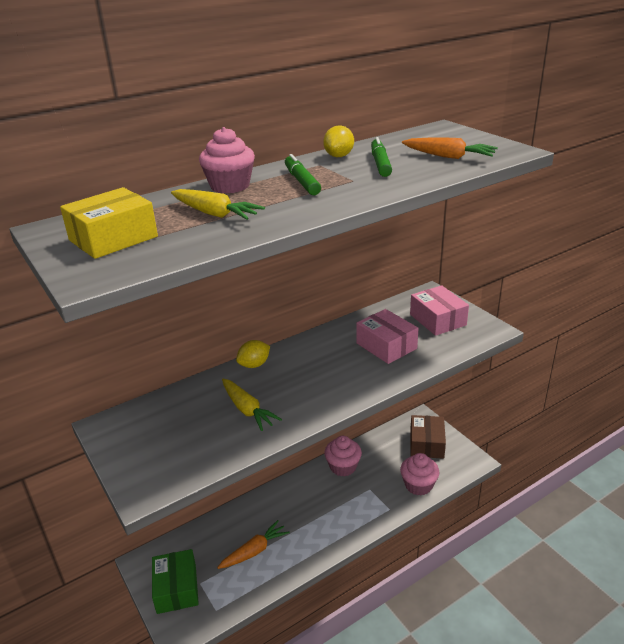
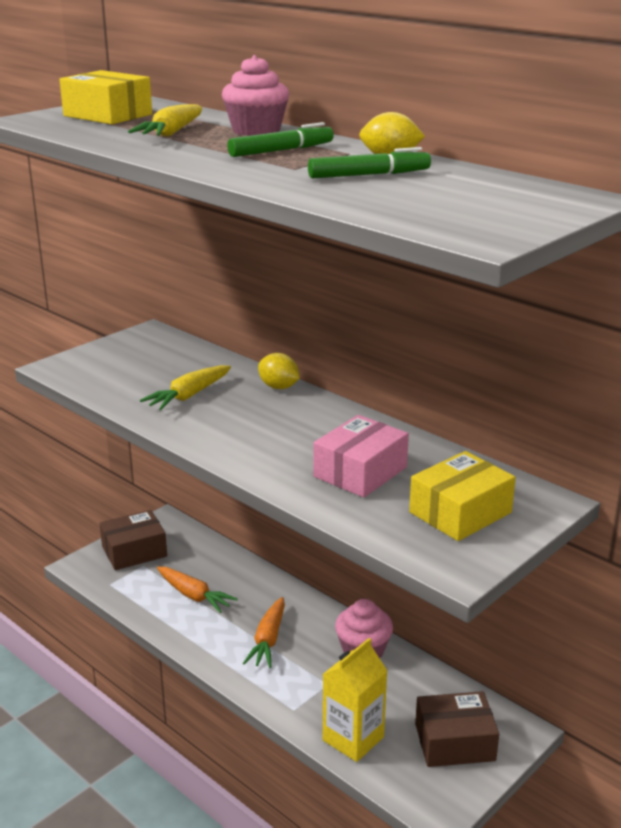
camera: 75 degrees right, 5 degrees down
(176, 588) = (134, 551): green box -> brown box
(418, 485) = (353, 738): pink cupcake -> yellow carton
(437, 320) = (460, 512): pink box -> yellow box
(449, 156) = (423, 204): orange carrot -> orange carrot (268, 640)

